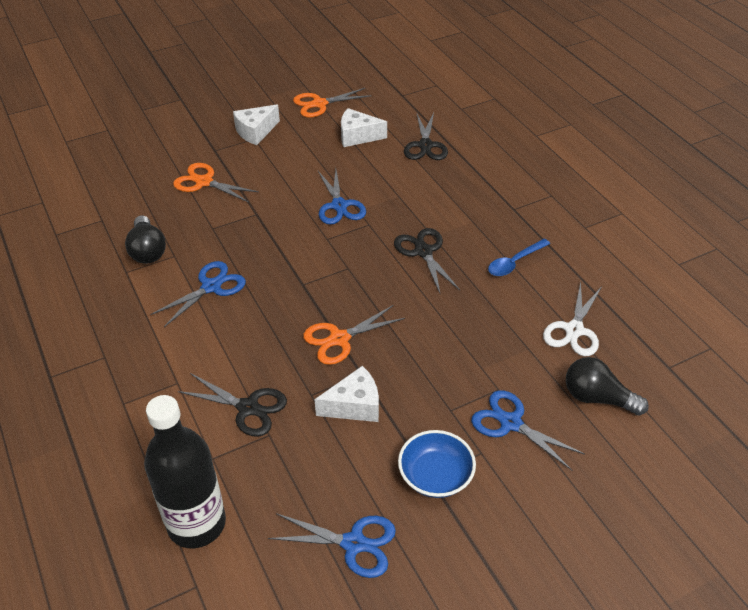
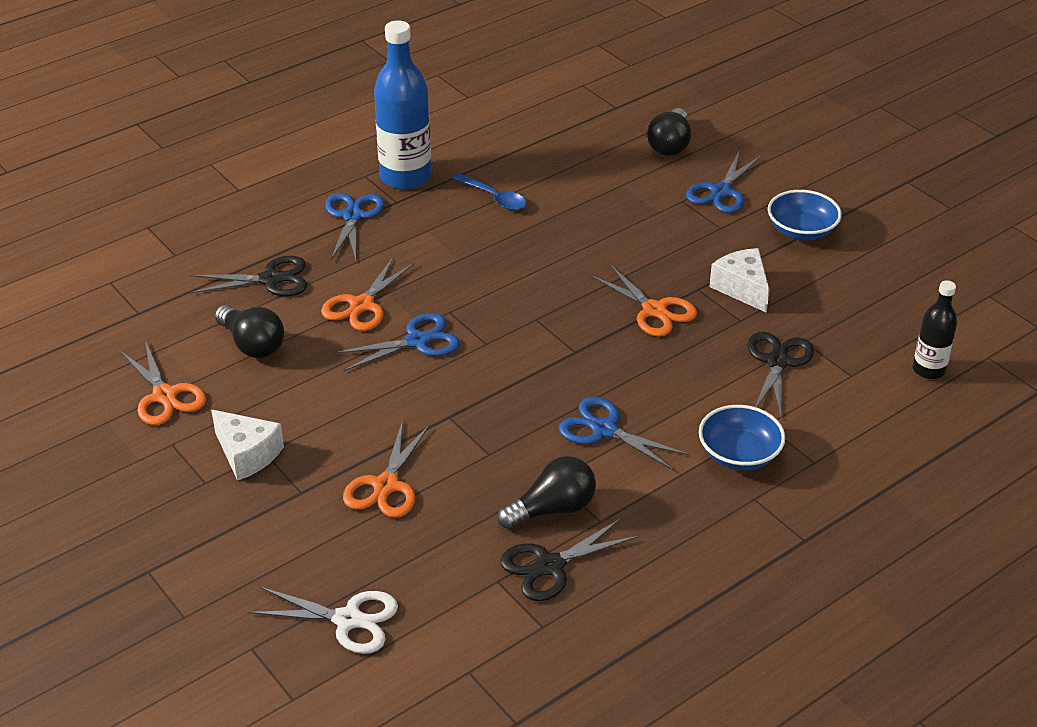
camera: 100 degrees left, 5 degrees down
(152, 357) = (739, 454): none -> blue bowl
(196, 524) = (928, 370): black bottle -> black bottle, size x0.55
(354, 543) = (895, 270): blue scissors -> blue scissors (352, 216)
(357, 136) = (252, 344): white cheese -> black light bulb
(386, 183) = (362, 305): none -> orange scissors
(423, 252) = (492, 263): black scissors -> black scissors (550, 566)
(548, 216) = (405, 177): none -> blue bottle
(574, 330) = (586, 158): white scissors -> white scissors (348, 620)

